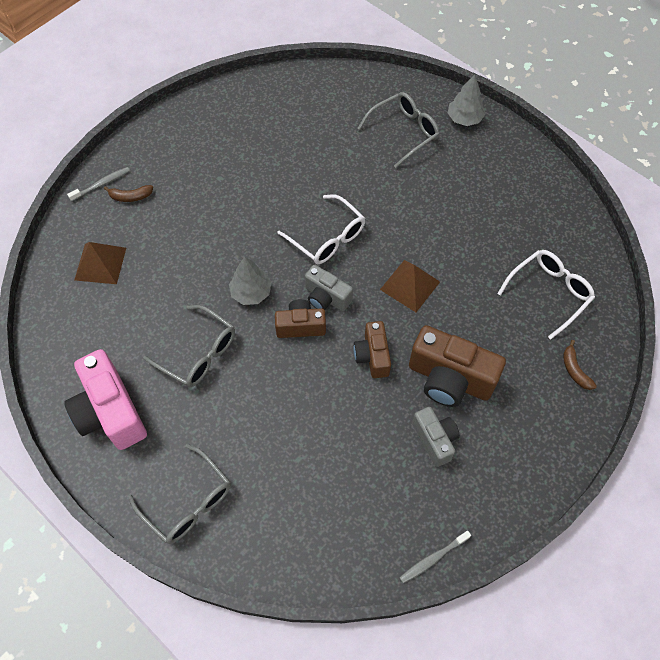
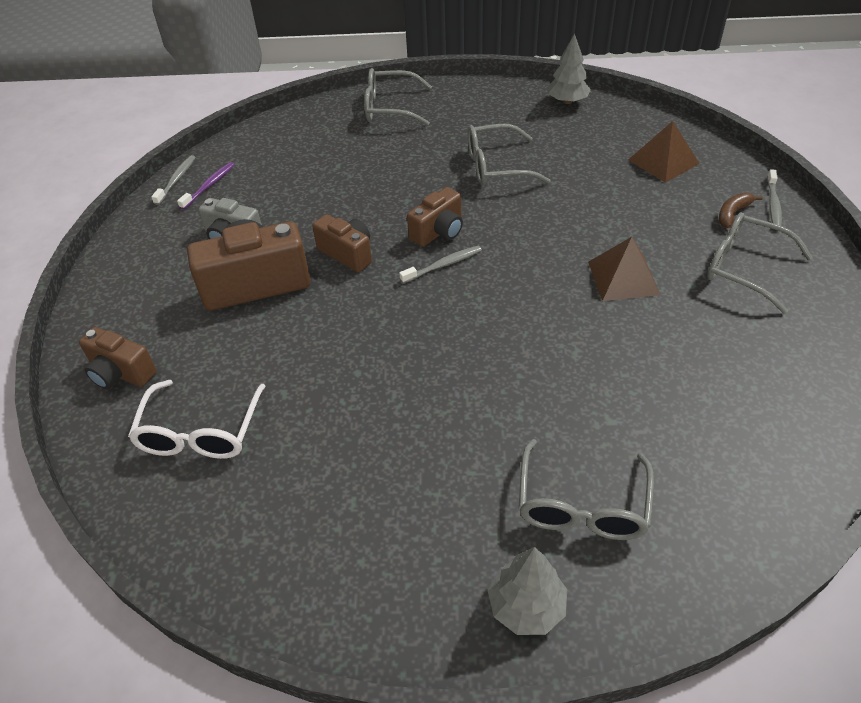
camera: 140 degrees right, 15 degrees down
(110, 412) = (507, 108): pink camera -> none
(181, 164) = (745, 268): none -> grey glasses
(251, 292) = (514, 224): grey tree -> grey tree (567, 101)
(326, 297) = (443, 265): grey camera -> grey toothbrush
(327, 237) = (509, 312): white glasses -> none
(410, 285) = (372, 330): brown pyramid -> brown pyramid (623, 278)
(412, 524) = (209, 186): none -> purple toothbrush
(574, 370) = (121, 373): brown banana -> brown camera

